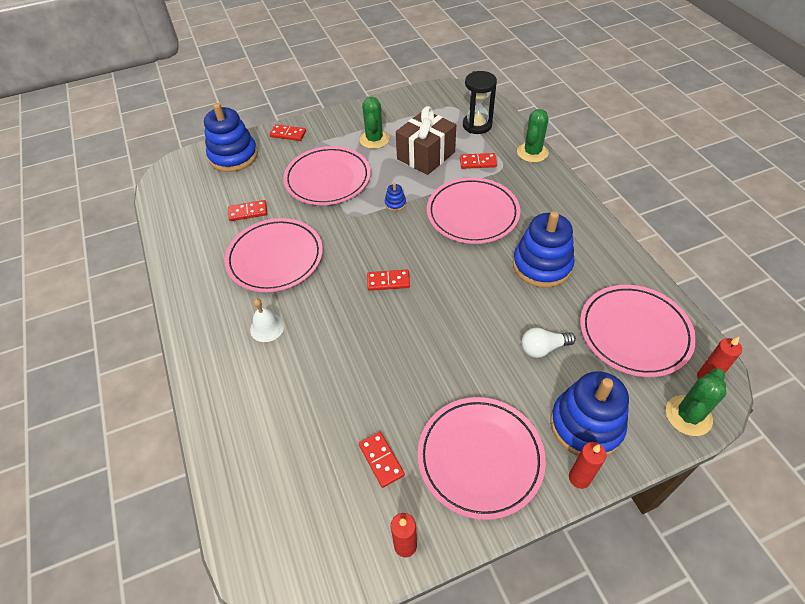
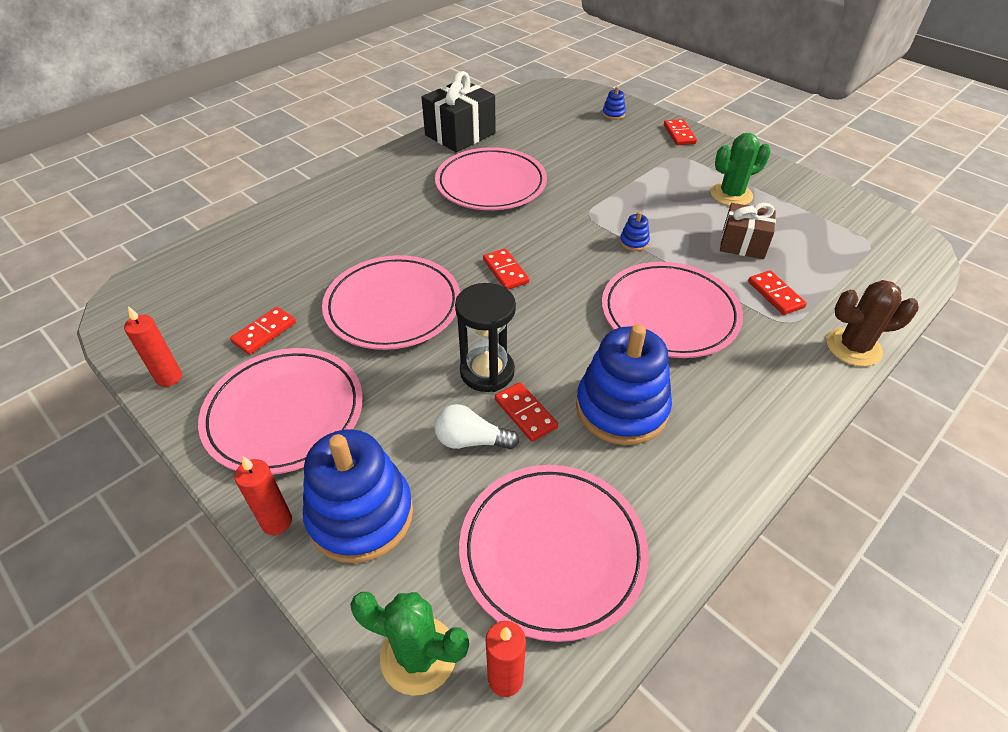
camera: 65 degrees right, 5 degrees down
(186, 256) = (460, 134): none -> black gift
(233, 156) = (613, 114): blue stacking toy -> blue stacking toy, size x0.40
(248, 212) = (542, 148): red domino -> red domino (525, 413)
(267, 327) = (399, 208): white bell -> none
(328, 179) = (632, 182): pink plate -> pink plate (393, 306)
(426, 155) = (743, 244): brown gift -> brown gift, size x0.66
(477, 125) = (854, 275): black hourglass -> black hourglass (487, 372)
(532, 152) = (853, 347): green cactus -> brown cactus
(543, 348) = (471, 441): white light bulb -> white light bulb turned 45 degrees counterclockwise

